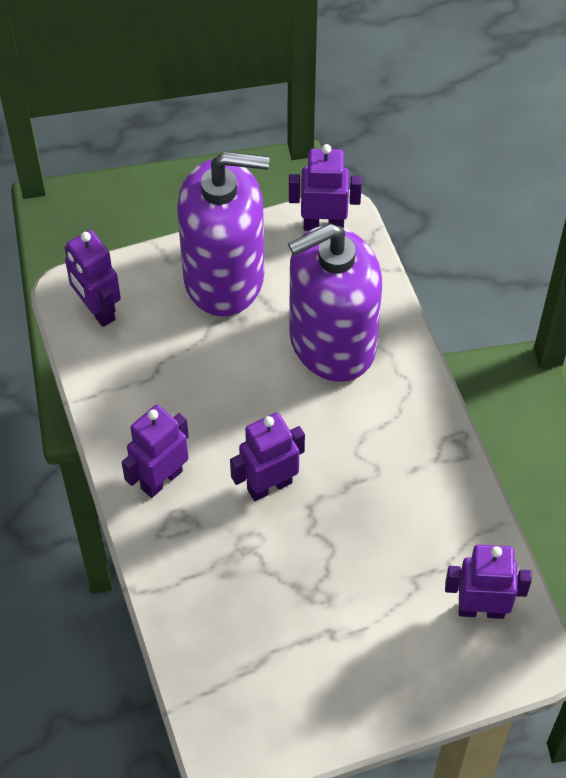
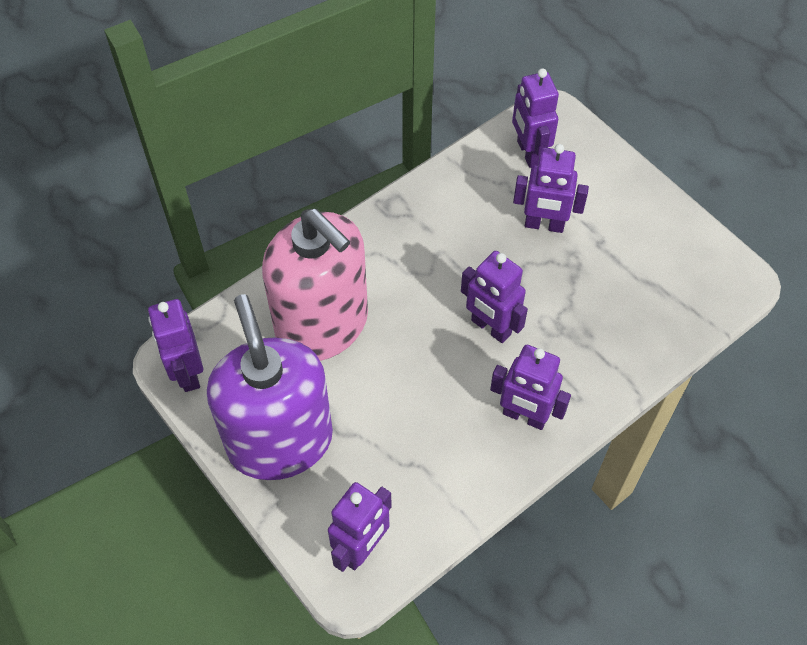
camera: 110 degrees left, 0 degrees up
(332, 342) = (322, 324): purple soap dispenser -> pink soap dispenser
(375, 585) = (544, 225): none -> purple robot

